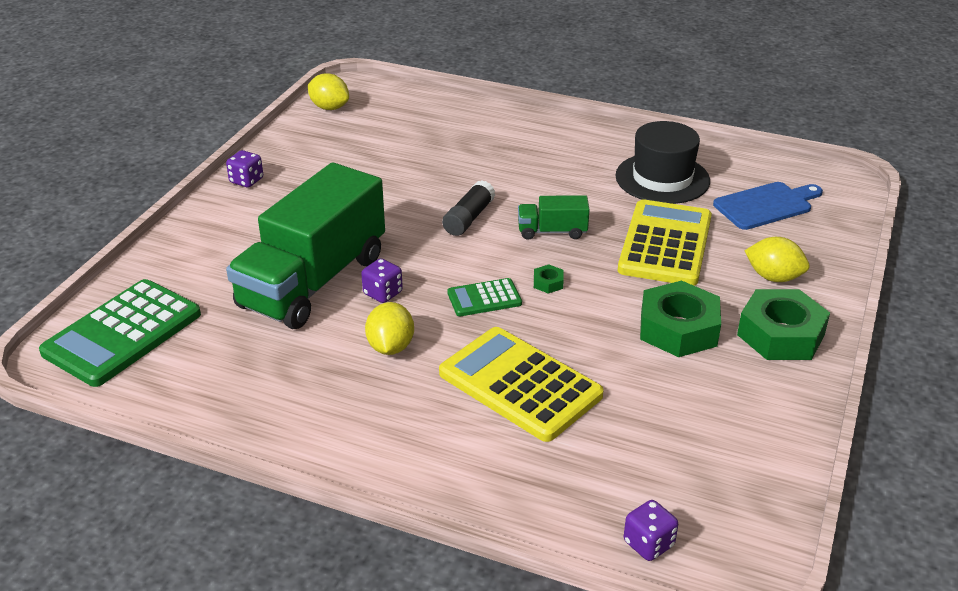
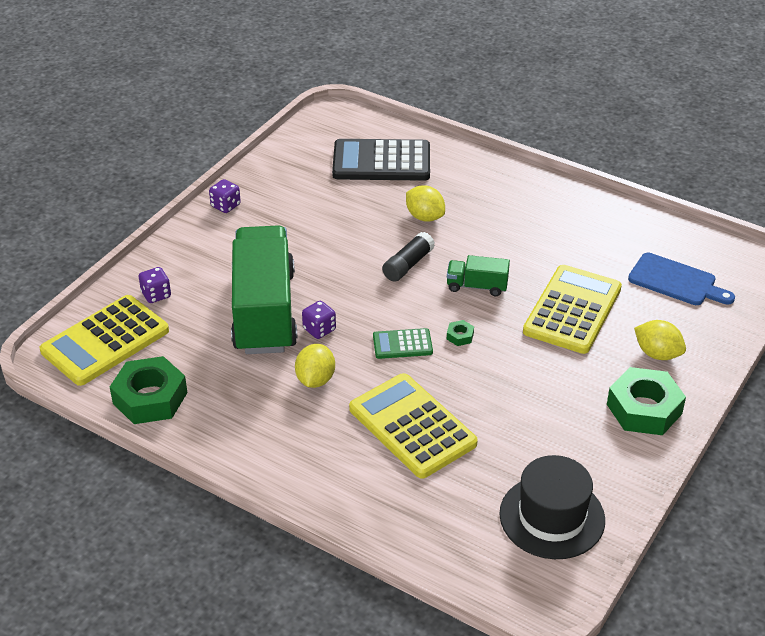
camera: 10 degrees right, 5 degrees up
(122, 333) = (105, 341): green calculator -> yellow calculator
(313, 282) = (264, 312): green truck -> green truck turned 135 degrees clockwise
(329, 107) = (311, 135): yellow lemon -> yellow lemon (425, 217)
(413, 124) = (381, 162): none -> black calculator
(648, 544) = (477, 572): purple dice -> purple dice (156, 295)
(662, 178) = (590, 243): black hat -> black hat (552, 517)
(678, 329) = (558, 392): green nut -> green nut (150, 398)
(766, 205) = (676, 281): blue cutting board -> blue cutting board turned 45 degrees clockwise

